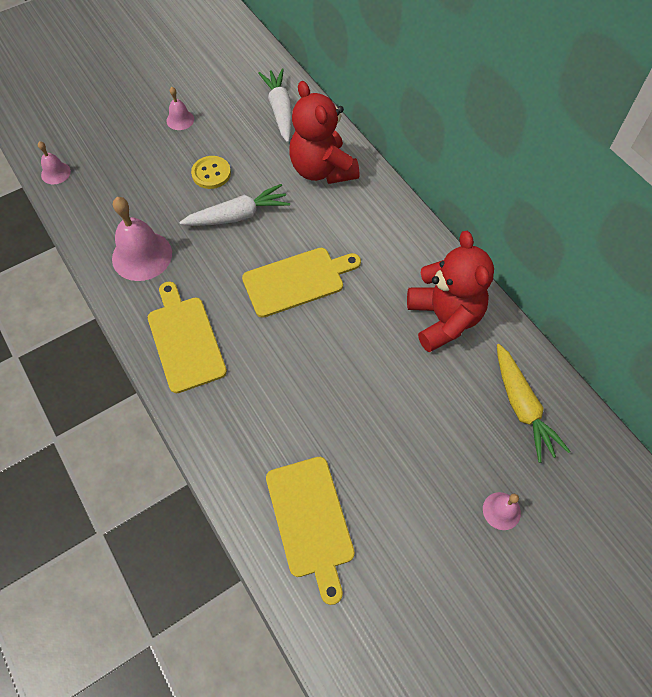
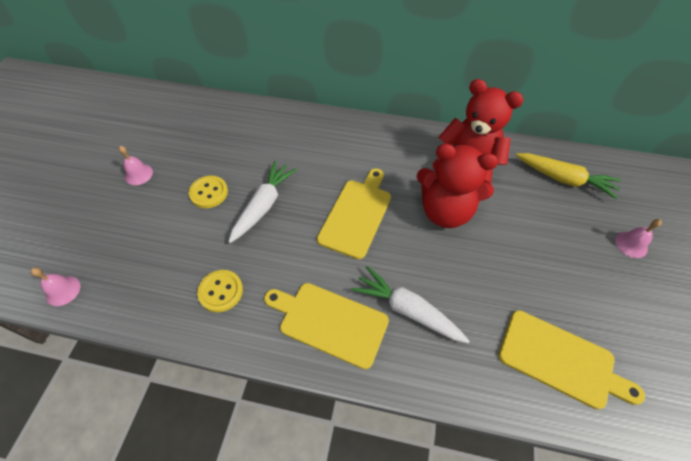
camera: 45 degrees left, 5 degrees down
(142, 255) = (221, 291): pink bell -> yellow button
(280, 111) = (213, 119): white carrot -> white carrot (407, 310)
(322, 170) = (287, 135): red teddy bear -> red teddy bear (445, 211)

